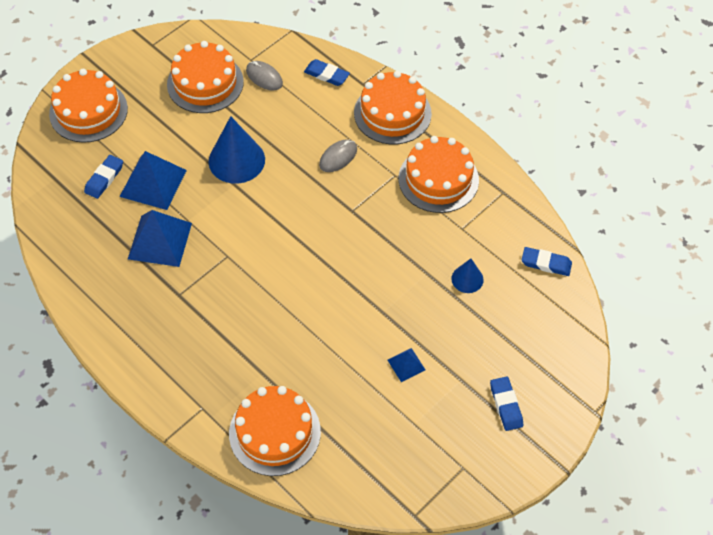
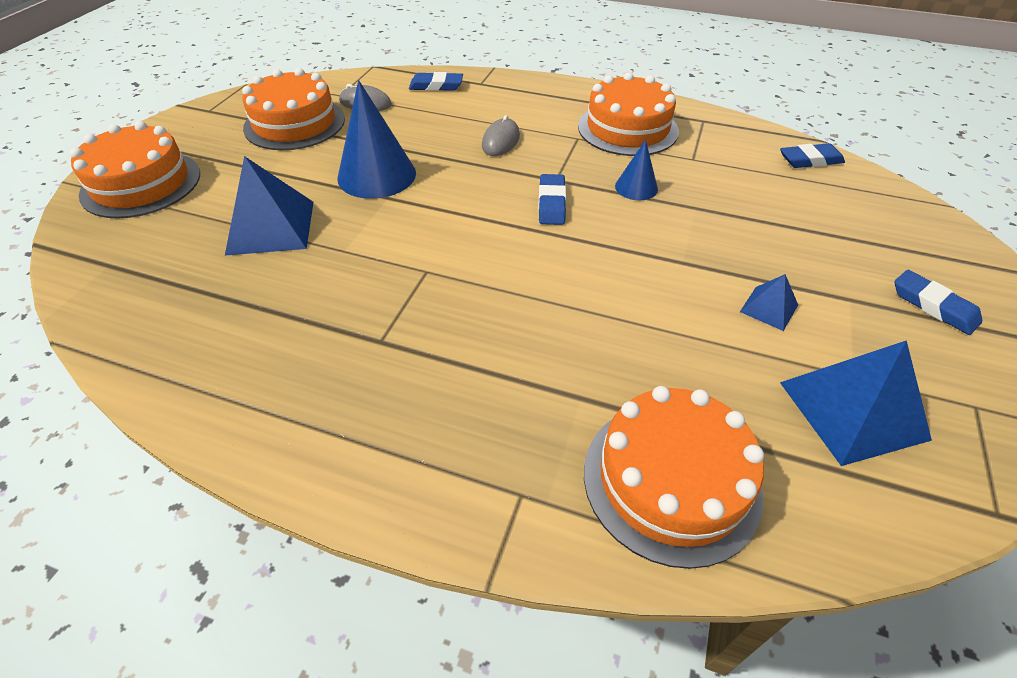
camera: 25 degrees left, 10 degrees down
(104, 179) = (192, 243): blue eraser -> blue eraser (552, 203)
(160, 240) = (314, 285): blue pyramid -> blue pyramid (852, 410)
(392, 113) = (531, 95): orange cake -> none
(467, 279) = (746, 198): blue cone -> blue cone (636, 187)

